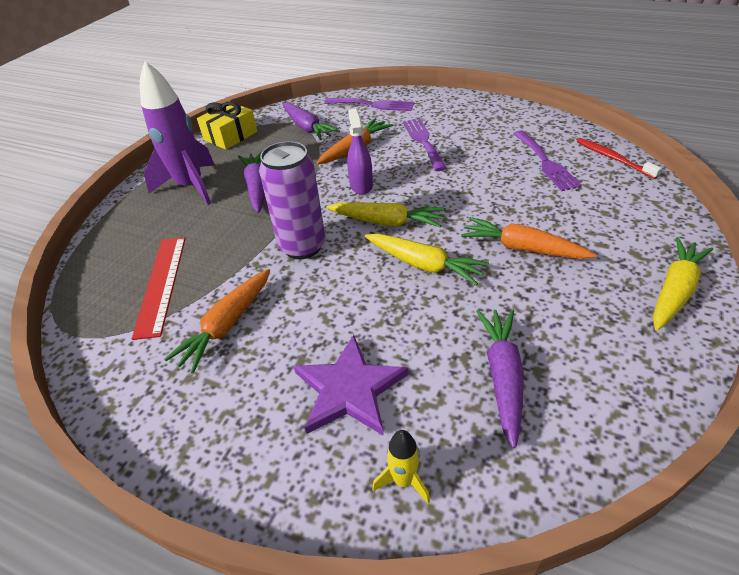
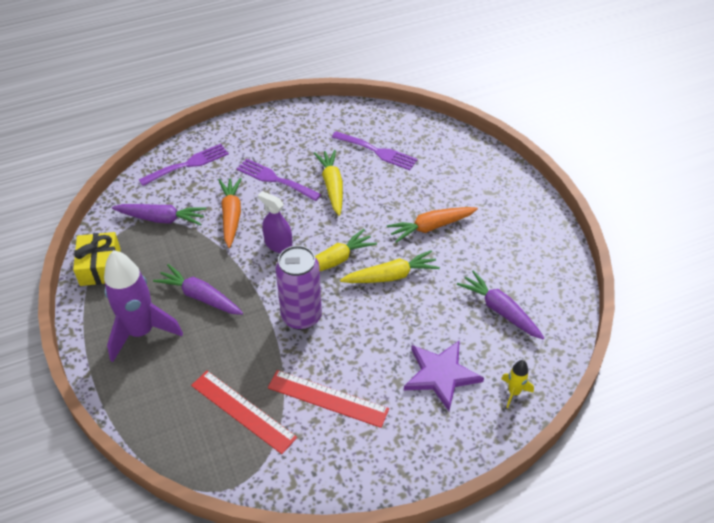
camera: 50 degrees left, 5 degrees up
(227, 325) = (328, 398): orange carrot -> red ruler
(612, 158) = (413, 125): red toothbrush -> none
(674, 290) = (525, 205): yellow carrot -> yellow carrot (332, 186)

